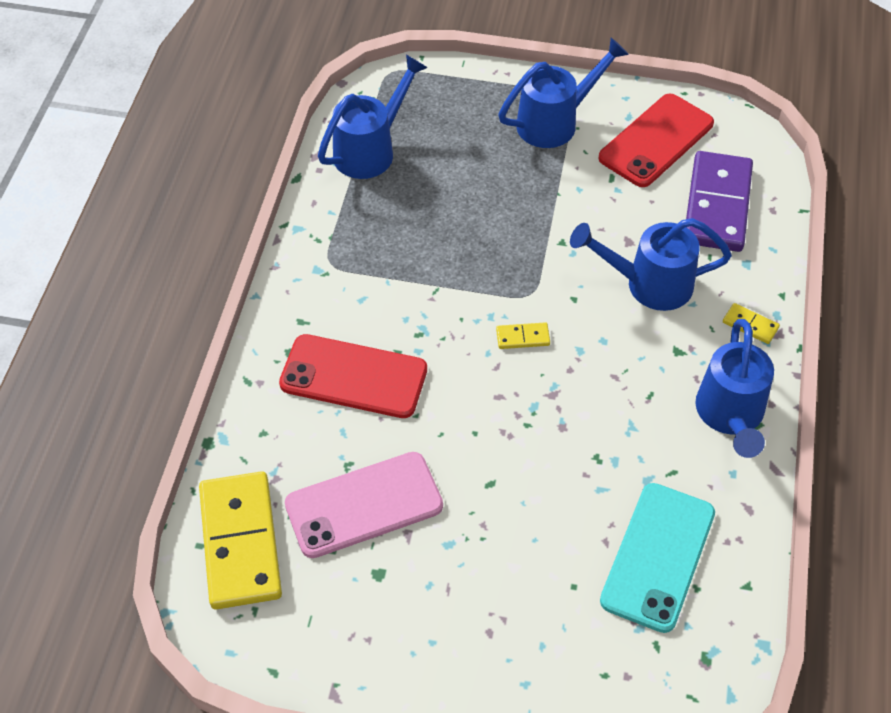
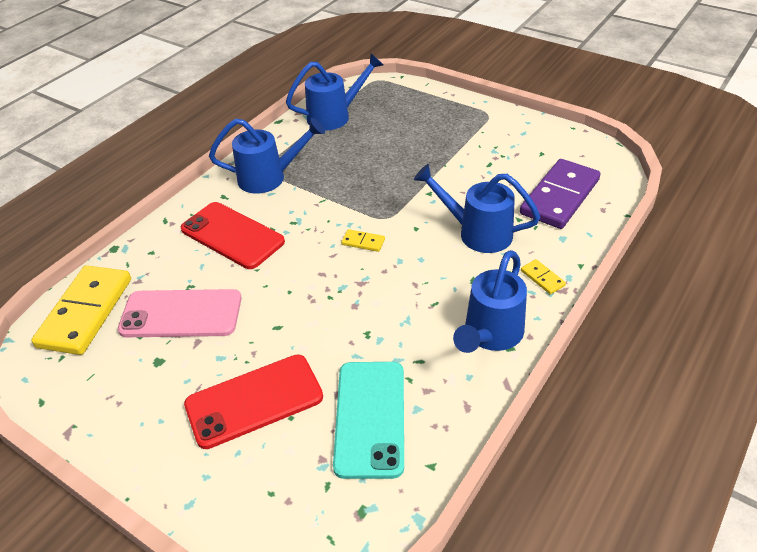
camera: 25 degrees right, 10 degrees down
(555, 122) = (468, 126): blue watering can -> blue watering can (269, 178)
(656, 141) = (535, 150): red phone -> red phone (254, 401)
(658, 557) = (370, 418): turquoise phone -> turquoise phone turned 45 degrees counterclockwise

